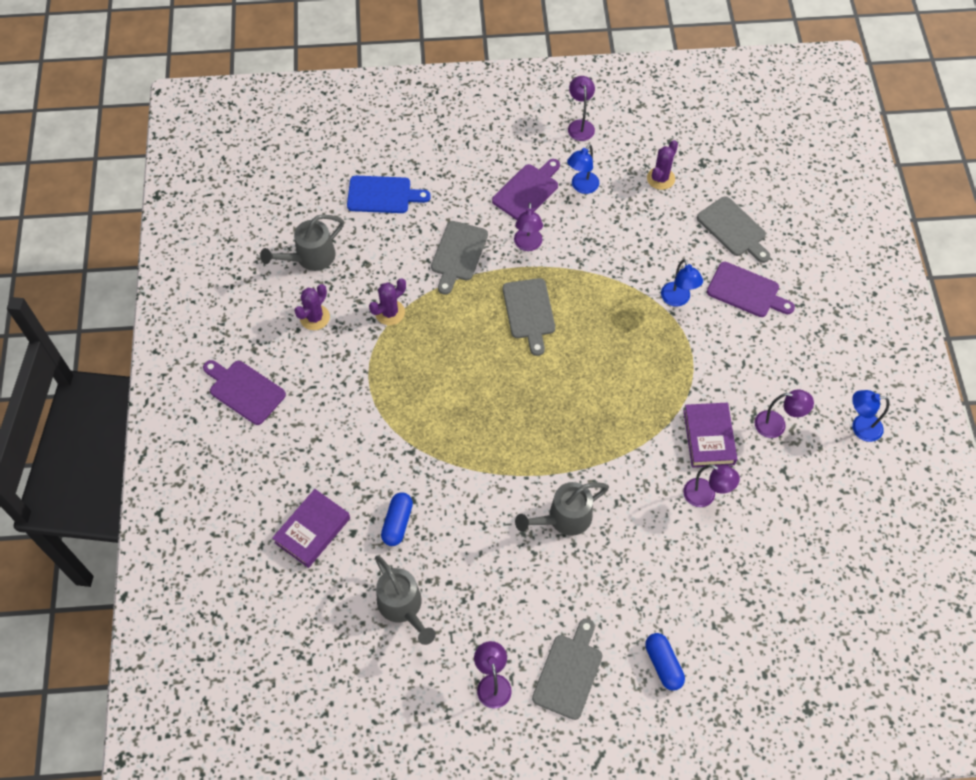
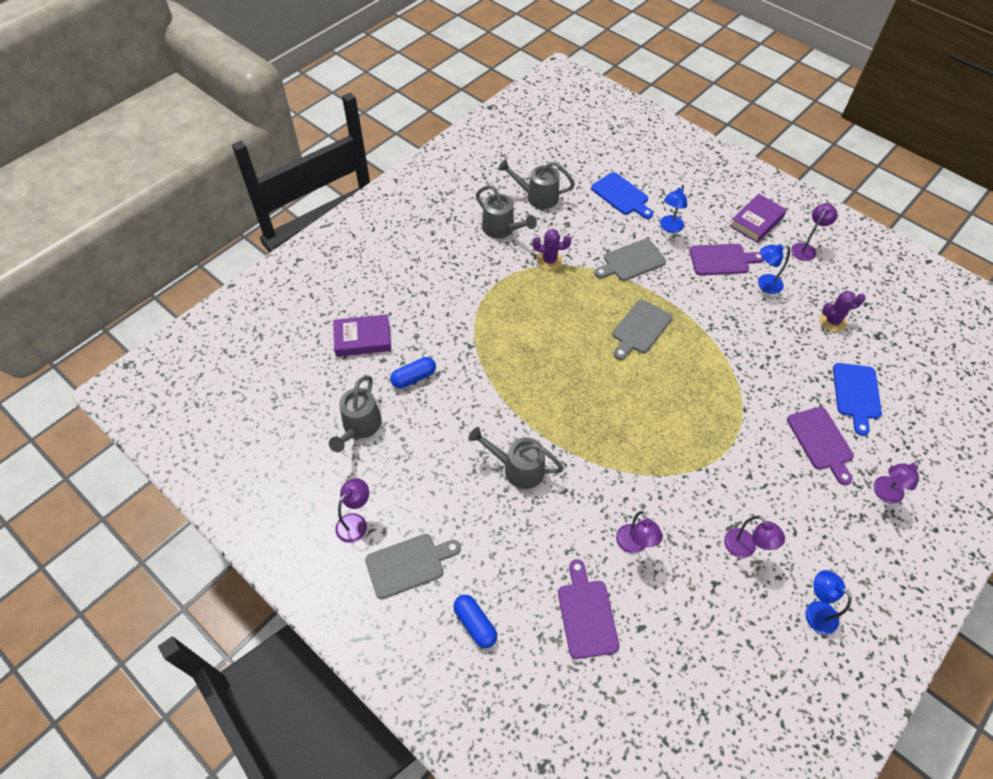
camera: 45 degrees right, 5 degrees down
(244, 390) = (417, 236): purple cutting board -> purple cutting board (587, 614)
(315, 317) = (502, 229): purple cactus -> grey watering can
(527, 245) = (685, 290): purple lamp -> purple lamp (884, 494)
(663, 664) = (475, 624): blue capsule -> blue capsule turned 60 degrees counterclockwise
(678, 300) = (758, 404): blue lamp -> blue lamp (669, 228)
(709, 437) = (680, 510): purple book -> purple book (756, 222)
(733, 229) = (856, 394): grey cutting board -> blue cutting board

